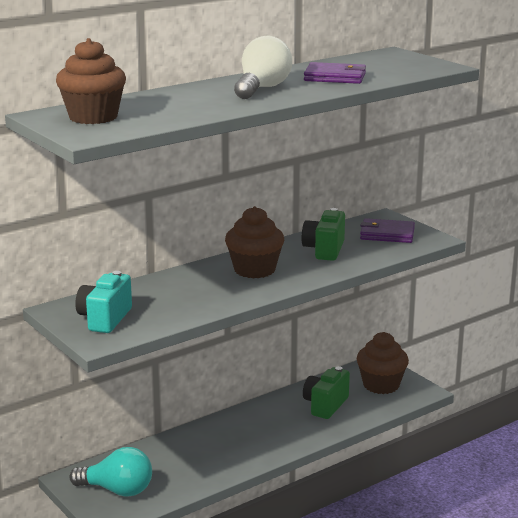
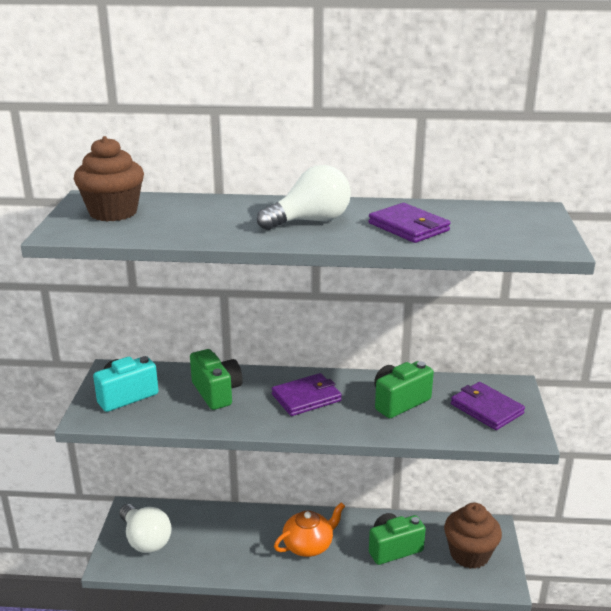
camera: 40 degrees right, 5 degrees up
(117, 490) = (145, 540): turquoise light bulb -> white light bulb
(178, 291) = (217, 392): none -> green camera
(254, 270) = (306, 397): brown cupcake -> purple wallet
(260, 431) = (308, 545): none -> orange teapot

